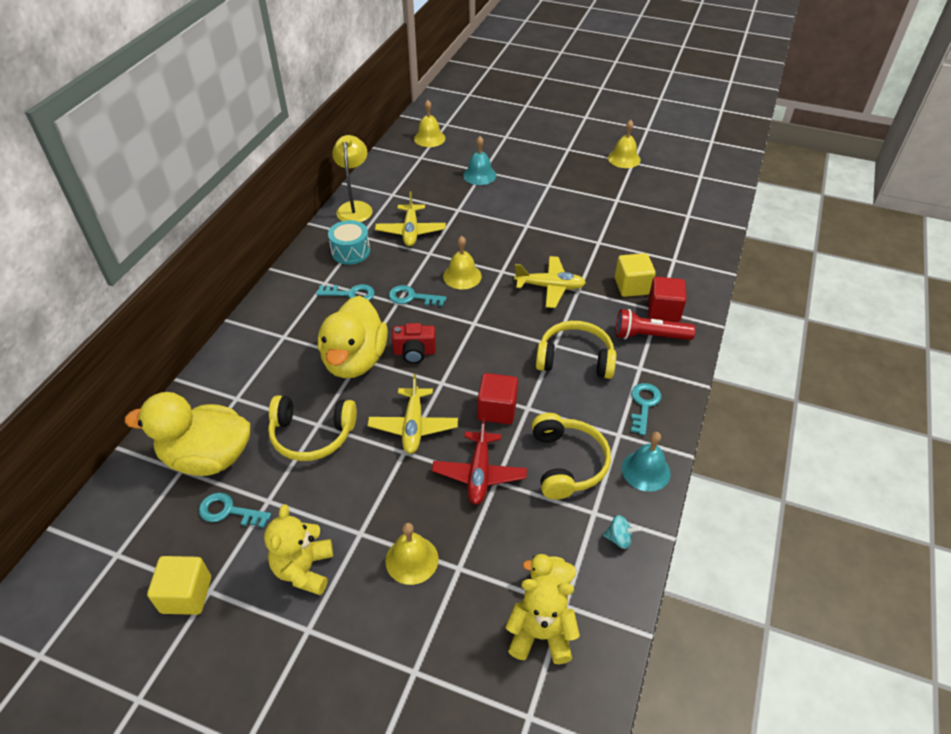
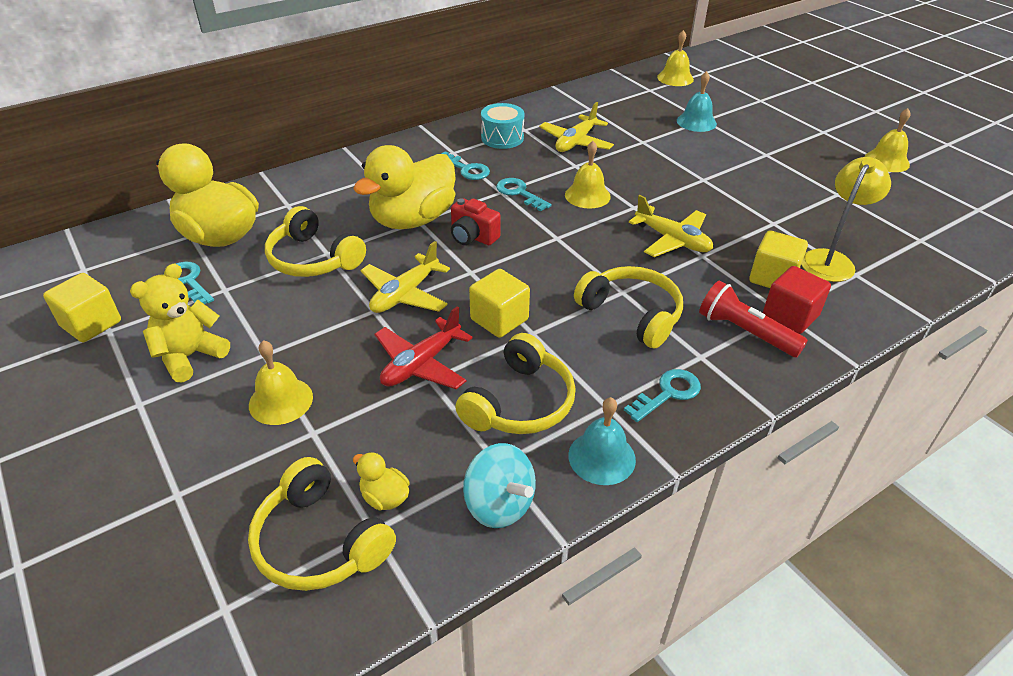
camera: 35 degrees right, 5 degrees down
(355, 207) = (543, 107): yellow lamp -> yellow lamp (831, 260)
(497, 410) = (499, 319): red cube -> yellow cube
(540, 635) = (319, 542): yellow teddy bear -> yellow headphones
(619, 538) = (499, 504): turquoise spinning top -> turquoise spinning top, size x1.80

